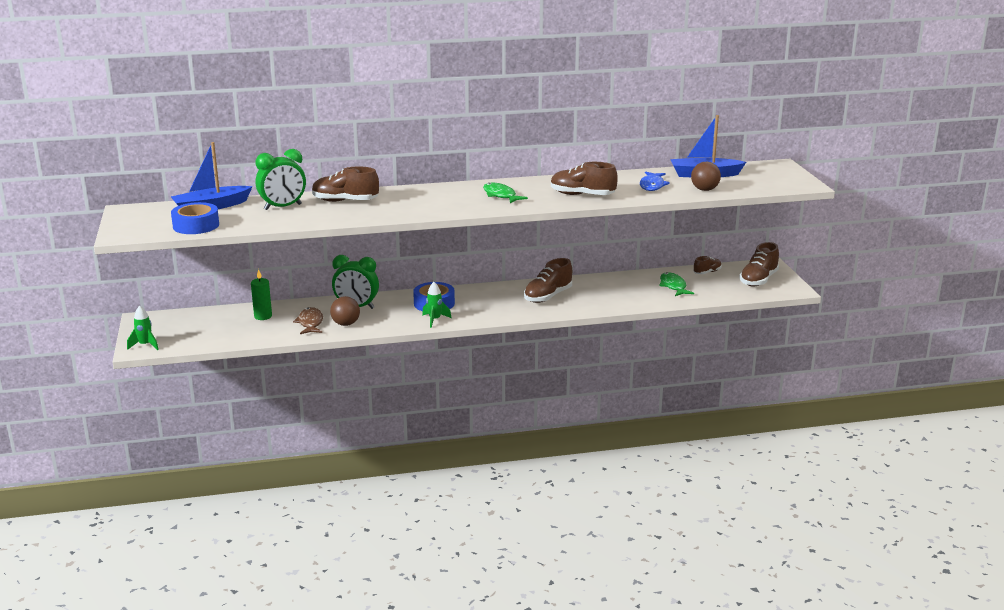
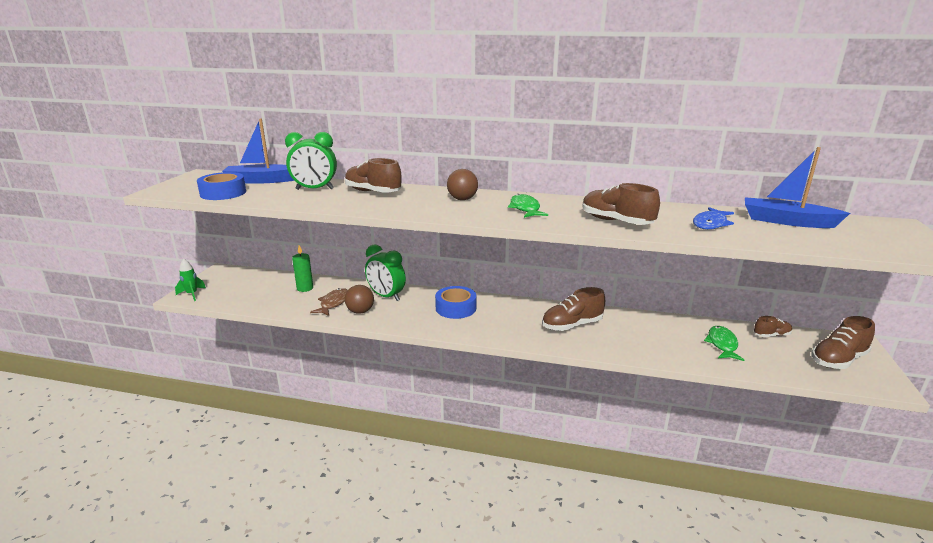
camera: 25 degrees right, 0 degrees up
(434, 320) = (441, 326): green rocket -> none
(704, 190) = (779, 238): brown ball -> brown ball (462, 199)

